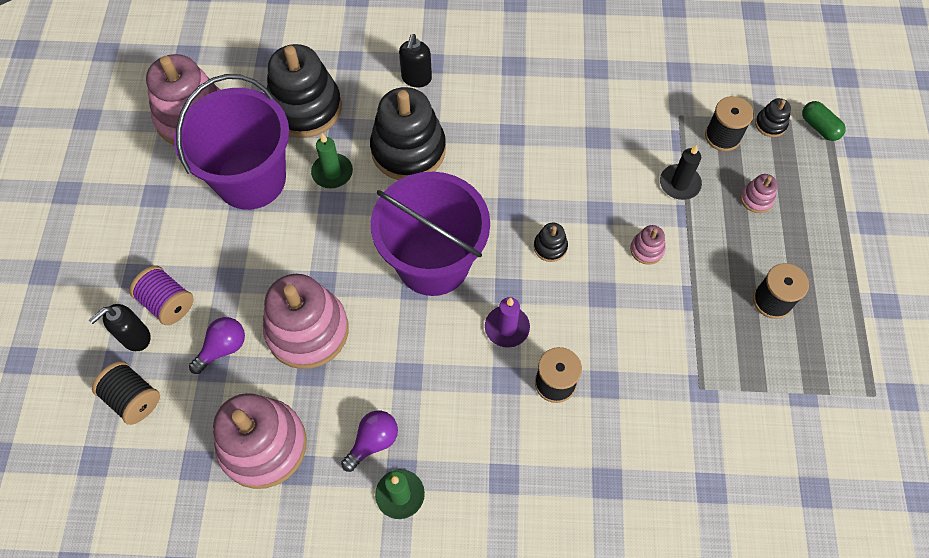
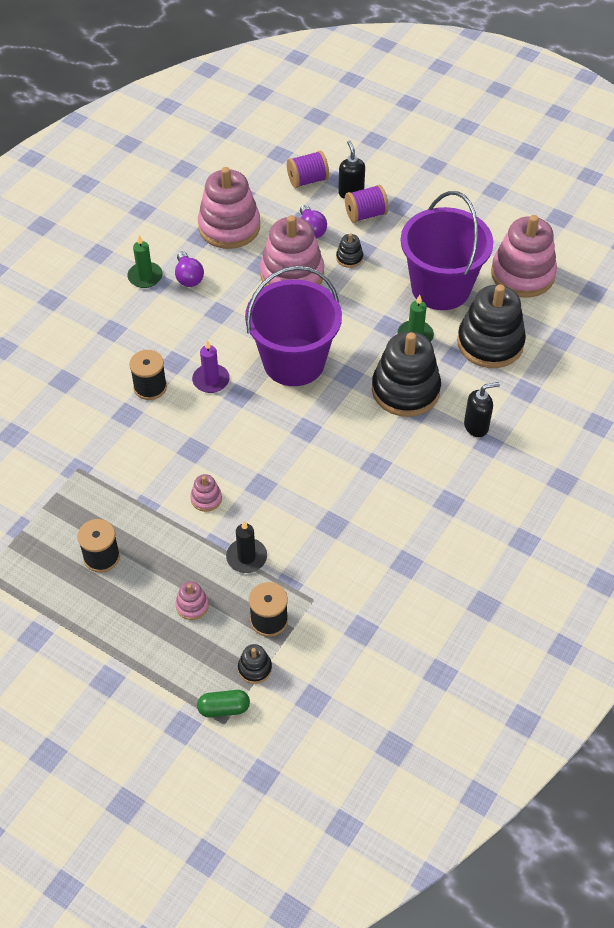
camera: 120 degrees right, 10 degrees down
(133, 398) = (307, 180): black spool -> purple spool
(416, 79) = (476, 426): black soap dispenser -> black soap dispenser turned 120 degrees clockwise
(550, 247) = (254, 437): black stacking toy -> black stacking toy (349, 258)

